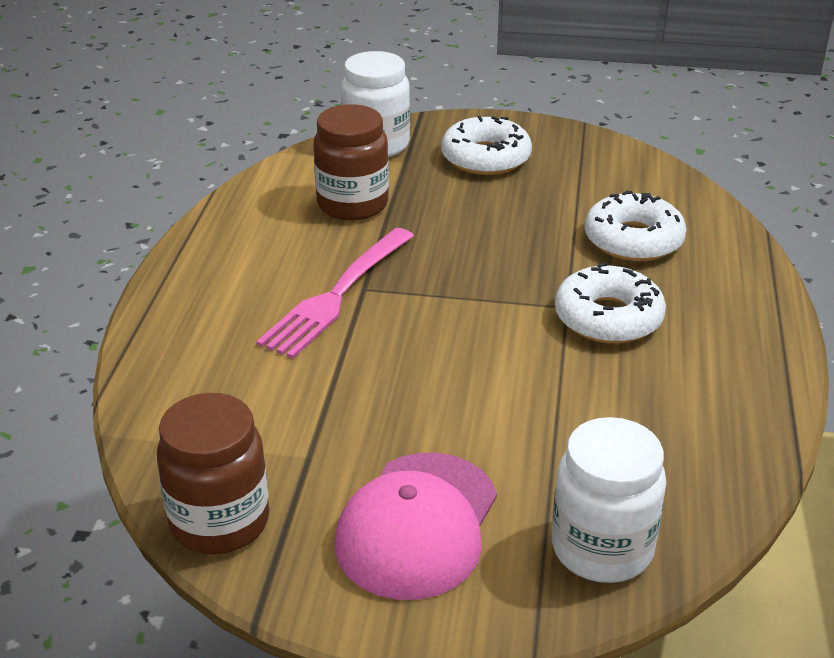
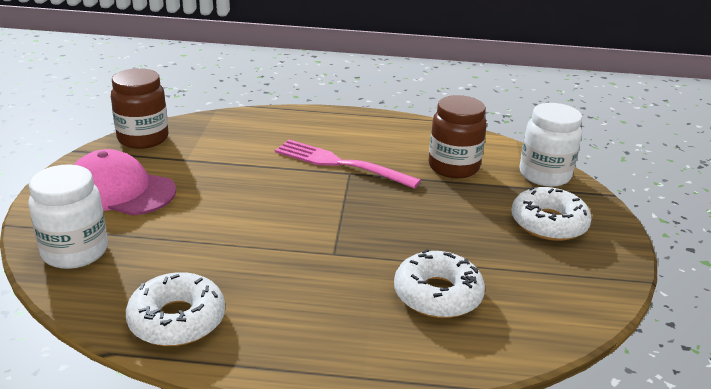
camera: 85 degrees right, 5 degrees down
(608, 318) = (319, 272): white donut -> white donut (177, 320)

